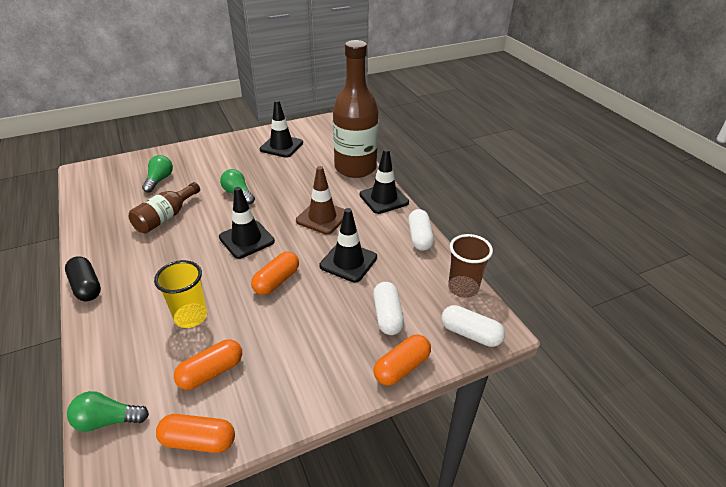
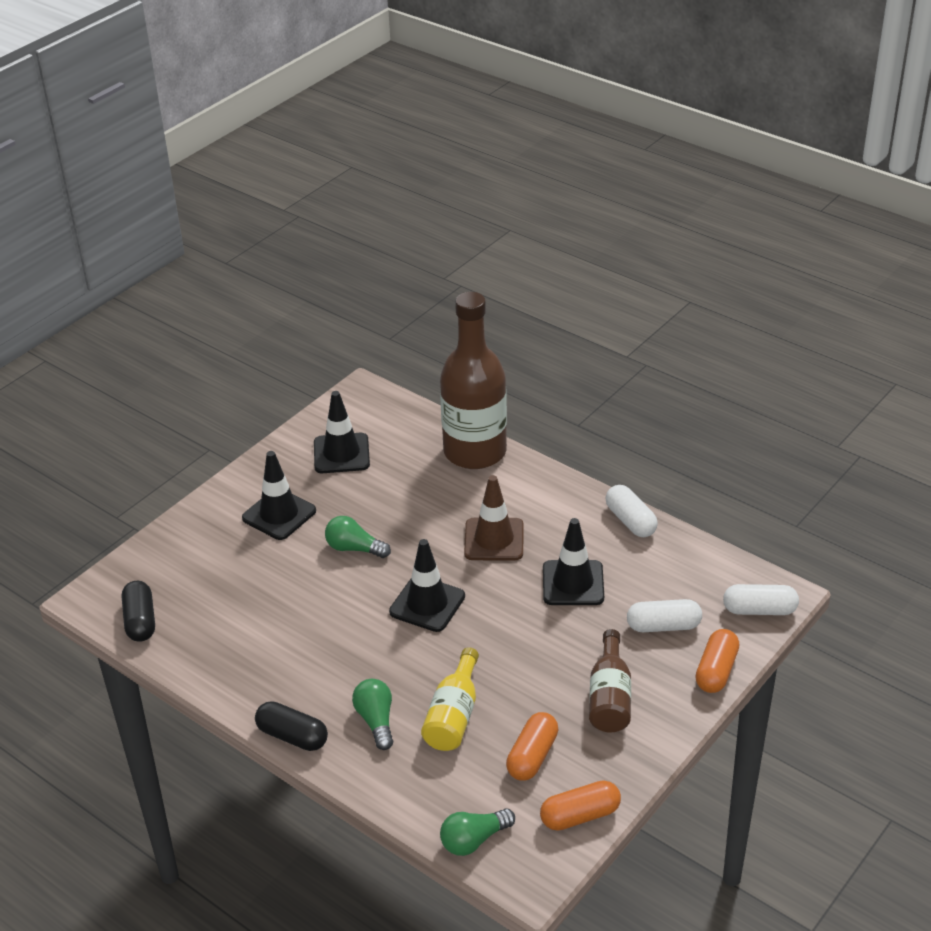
camera: 25 degrees left, 0 degrees up
(91, 190) = (140, 621): none -> black capsule
(159, 180) = (222, 570): green light bulb -> green light bulb (376, 721)
(166, 217) = (292, 617): brown bottle -> brown bottle (609, 697)
(191, 317) = (454, 715): yellow cup -> yellow bottle
(276, 281) = (511, 638): orange capsule -> none
(384, 198) = (548, 484): black traffic cone -> black traffic cone (279, 514)
(387, 316) = (663, 626): white capsule -> white capsule turned 60 degrees counterclockwise
(463, 288) = (720, 564): brown cup -> none

